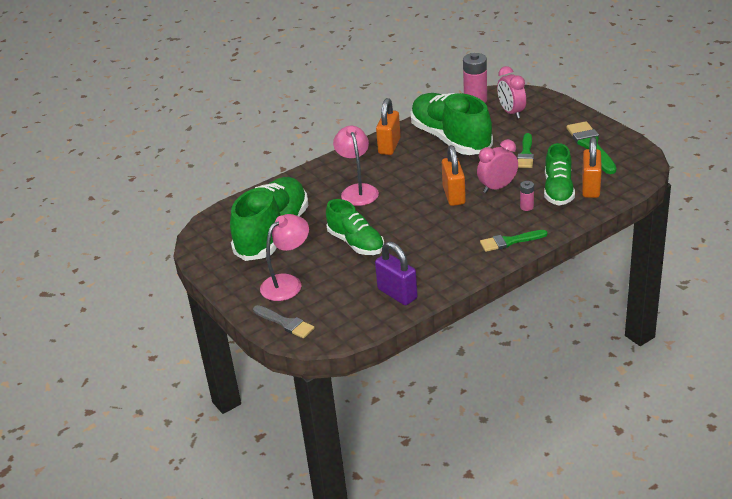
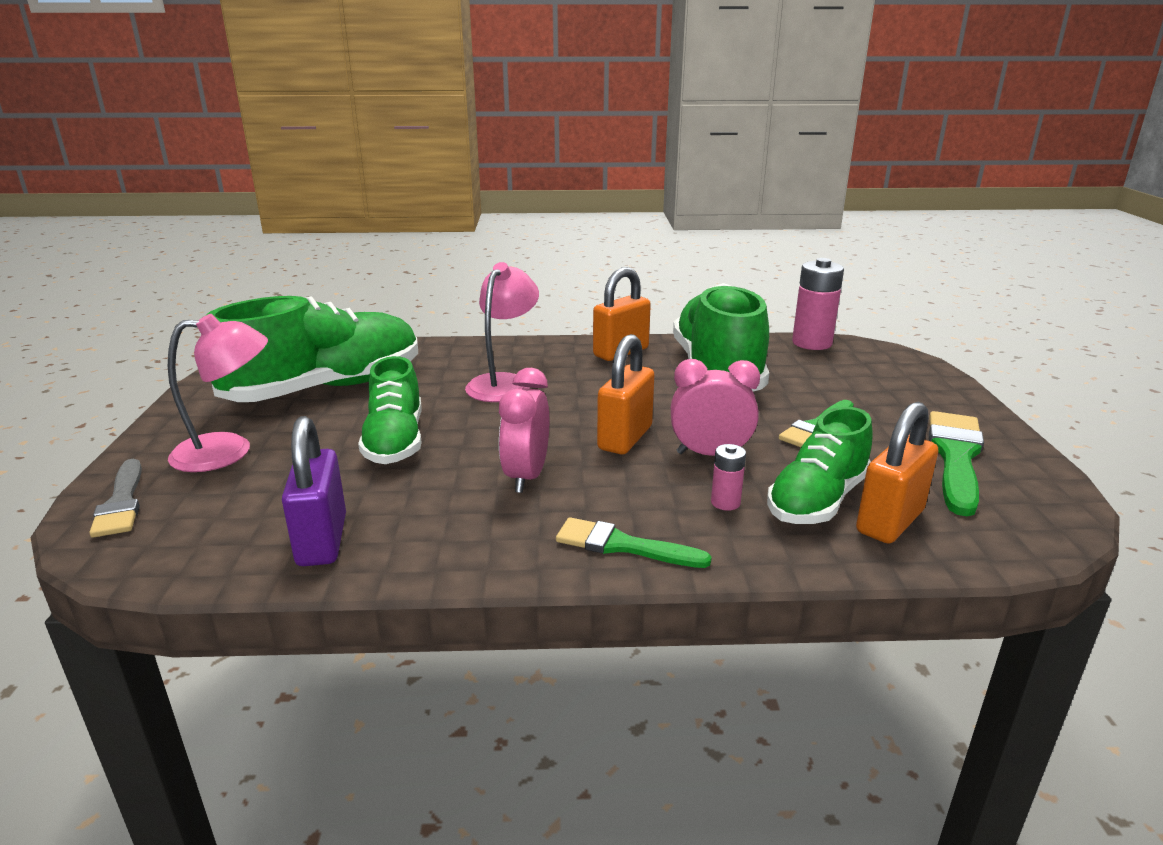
camera: 30 degrees right, 10 degrees down
(511, 112) = (852, 371): pink clock -> pink clock (526, 476)

